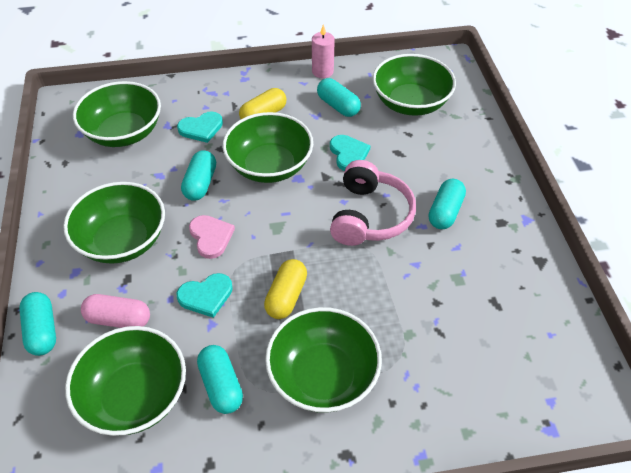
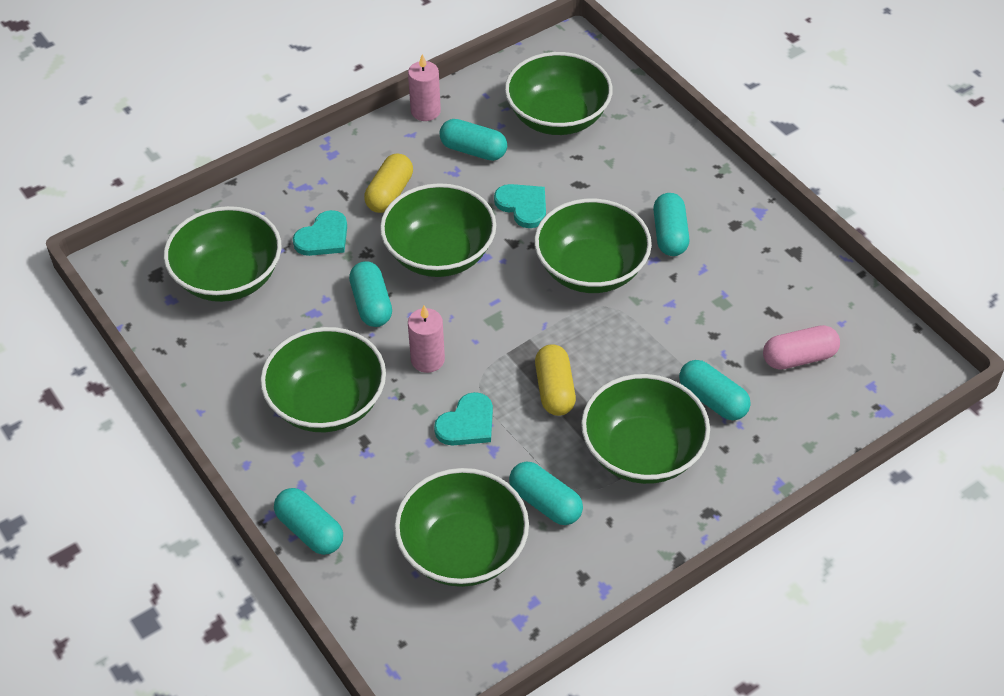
camera: 25 degrees left, 0 degrees up
(119, 319) = (387, 485): pink capsule -> pink capsule (799, 357)
(211, 237) = (427, 359): pink heart -> pink candle
(370, 216) = (591, 269): pink headphones -> green bowl
(405, 356) = (712, 400): none -> turquoise capsule

